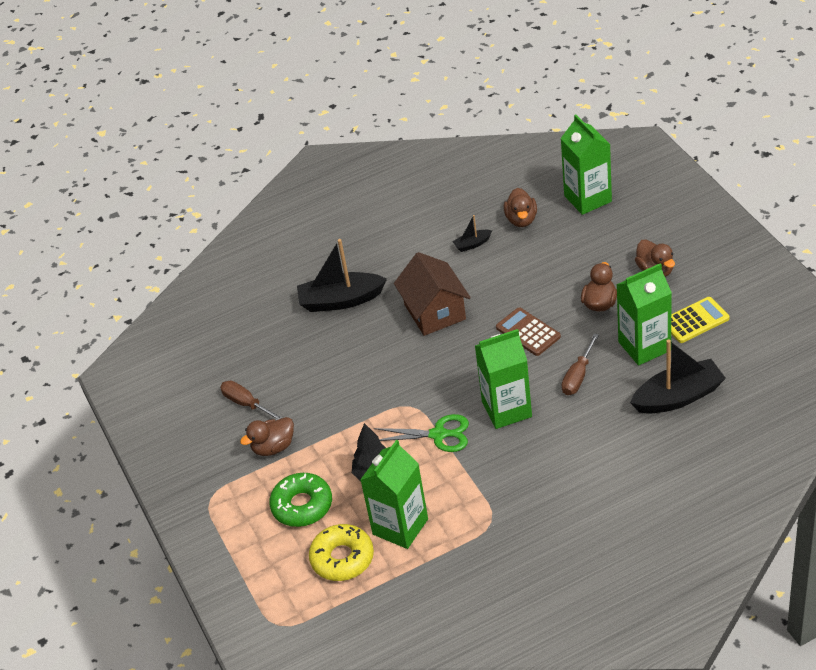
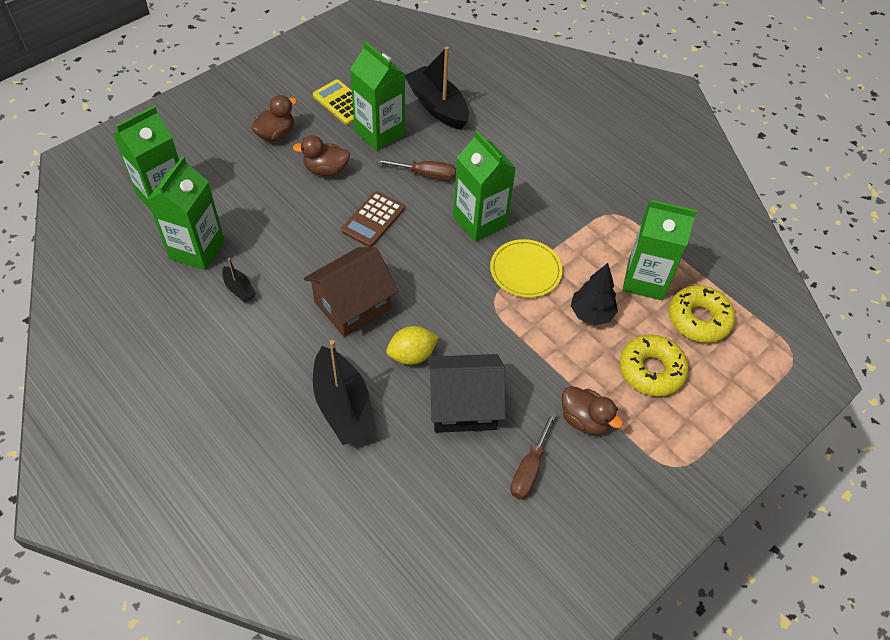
camera: 115 degrees left, 10 degrees up
(302, 505) = (651, 370): green donut -> yellow donut
(315, 371) = (463, 406): none -> black house
(373, 345) = (412, 355): none -> yellow lemon
(438, 435) = (525, 270): green scissors -> yellow plate
(521, 219) = (197, 249): brown duck -> green carton

